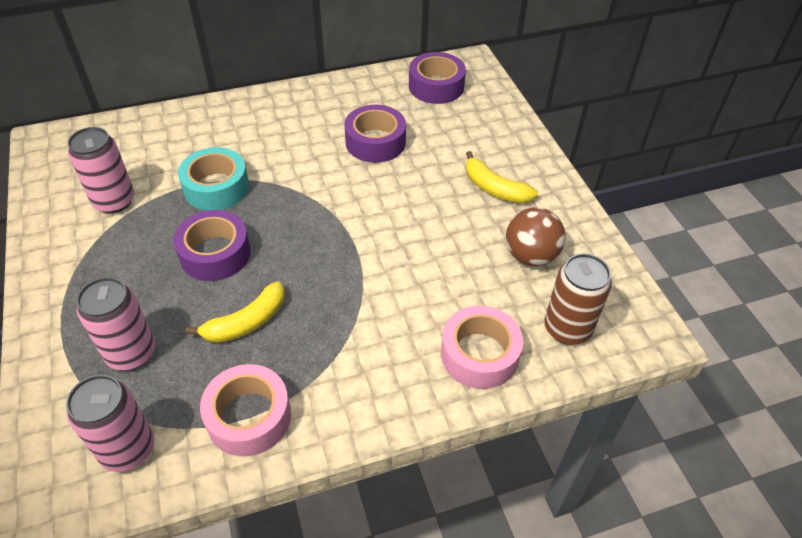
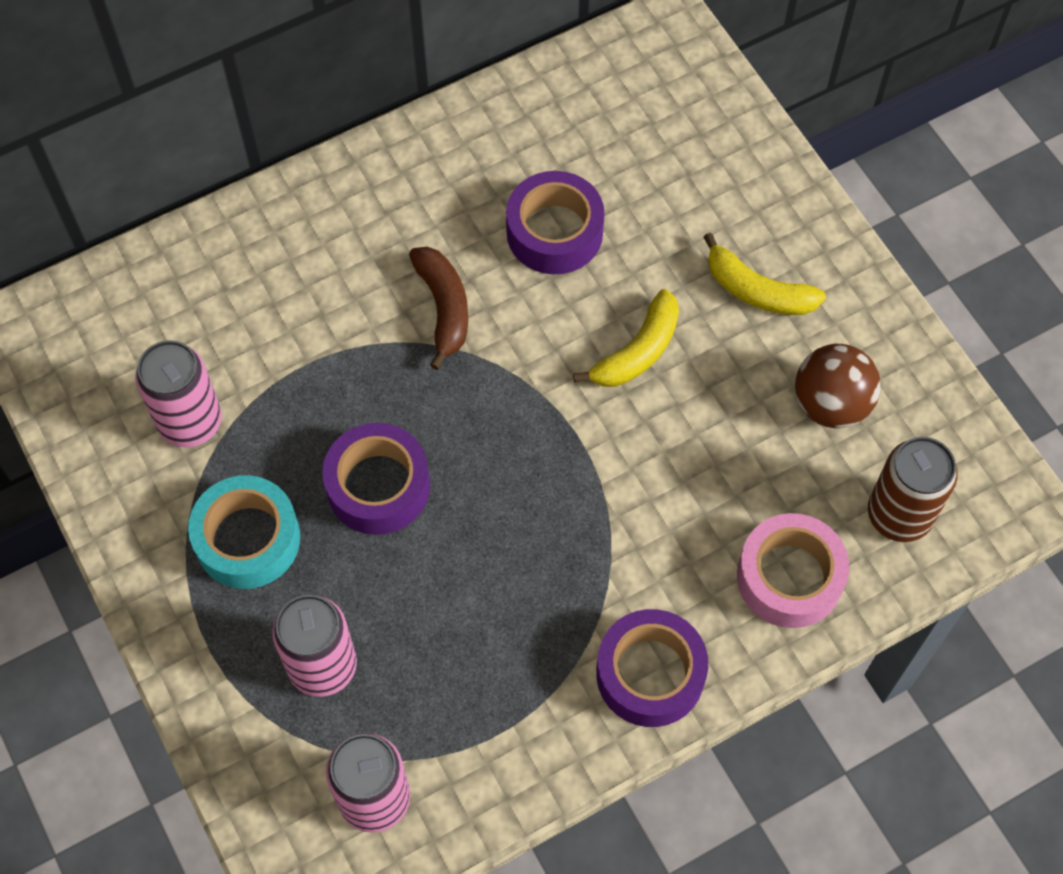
camera: 10 degrees left, 15 degrees up
(216, 187) = (336, 367): turquoise tape -> turquoise tape (248, 539)
(246, 322) = (462, 589): yellow banana -> yellow banana (637, 351)
(249, 417) = (513, 725): pink tape -> none
(294, 168) = (443, 308): none -> brown banana
(436, 86) = (623, 94): purple tape -> purple tape (650, 674)

